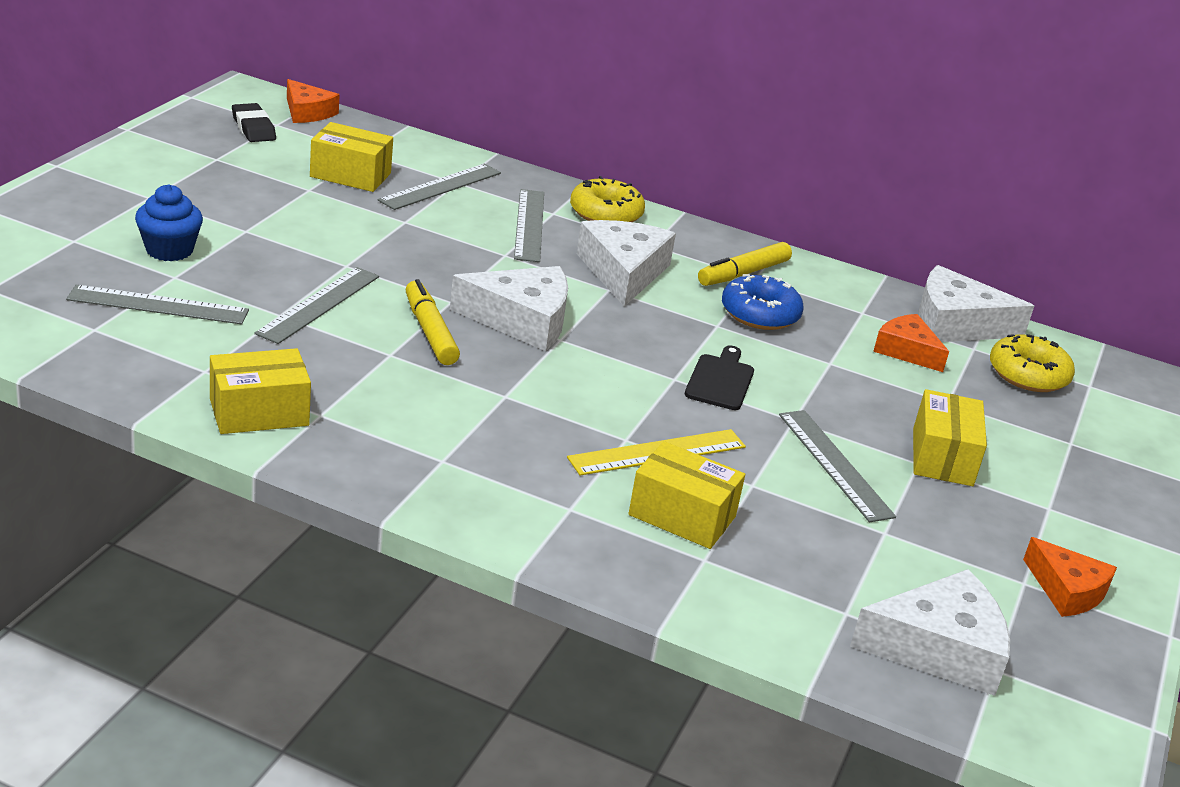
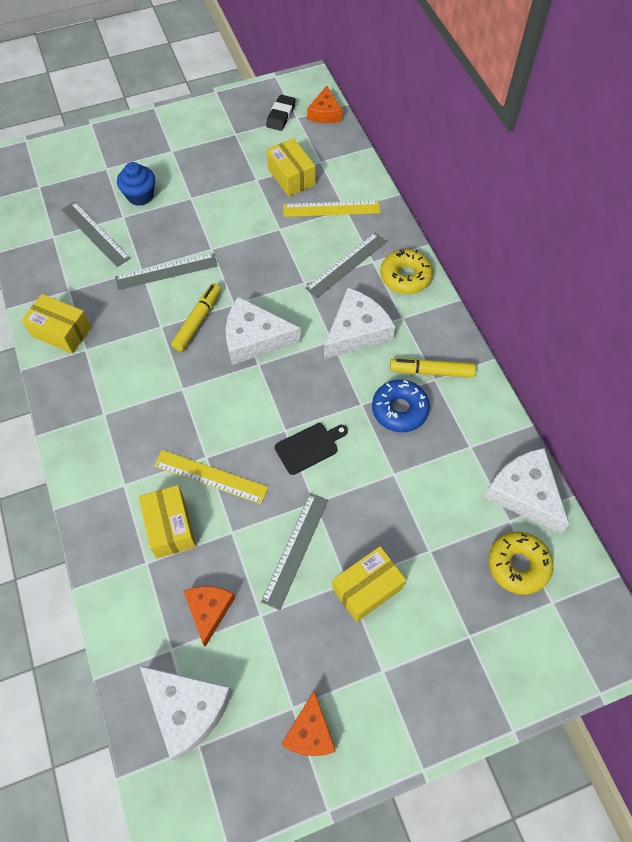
camera: 50 degrees right, 30 degrees up
(440, 186) = (331, 209): grey ruler -> yellow ruler
(522, 320) = (254, 338): white cheese -> white cheese turned 135 degrees clockwise
(906, 351) = (457, 494): orange cheese -> orange cheese (209, 610)

